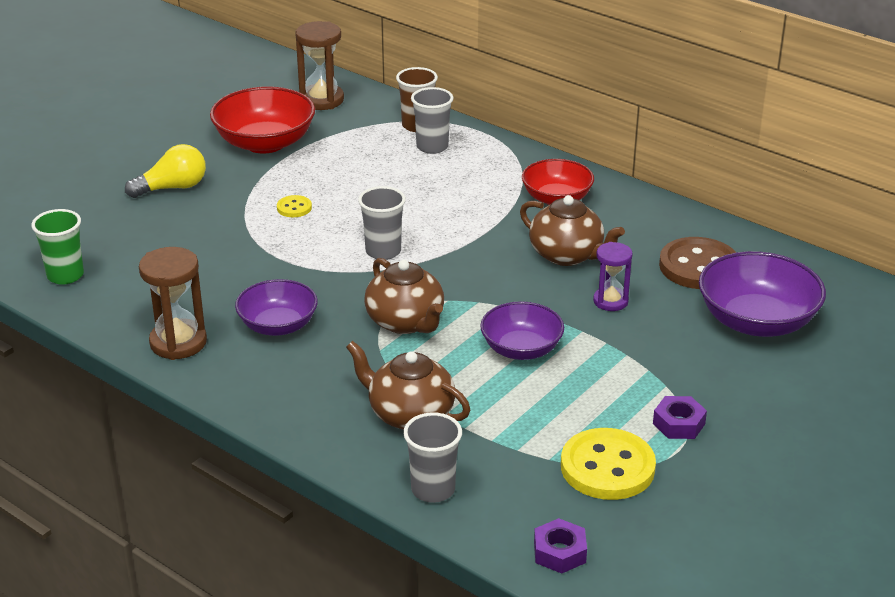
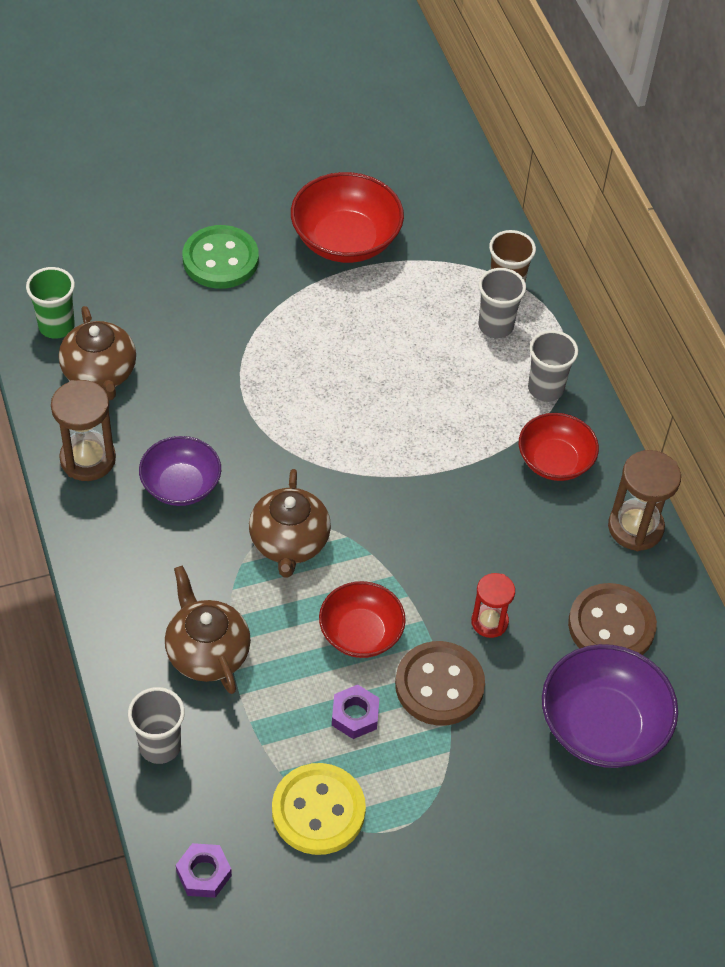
camera: 30 degrees right, 20 degrees up
(172, 188) = (220, 259): yellow light bulb -> green button
(294, 208) = (305, 343): yellow button -> none
(321, 100) = (444, 204): brown hourglass -> brown hourglass (635, 527)
(383, 251) = (339, 443): grey cup -> grey cup (545, 389)
(521, 349) = (361, 633): purple bowl -> red bowl
(567, 255) = (500, 541): brown teapot -> brown teapot (100, 374)
(610, 301) = (489, 622): purple hourglass -> red hourglass
(615, 352) = (439, 685): none -> brown button
(678, 423) = (421, 801): purple nut -> purple nut (355, 715)

